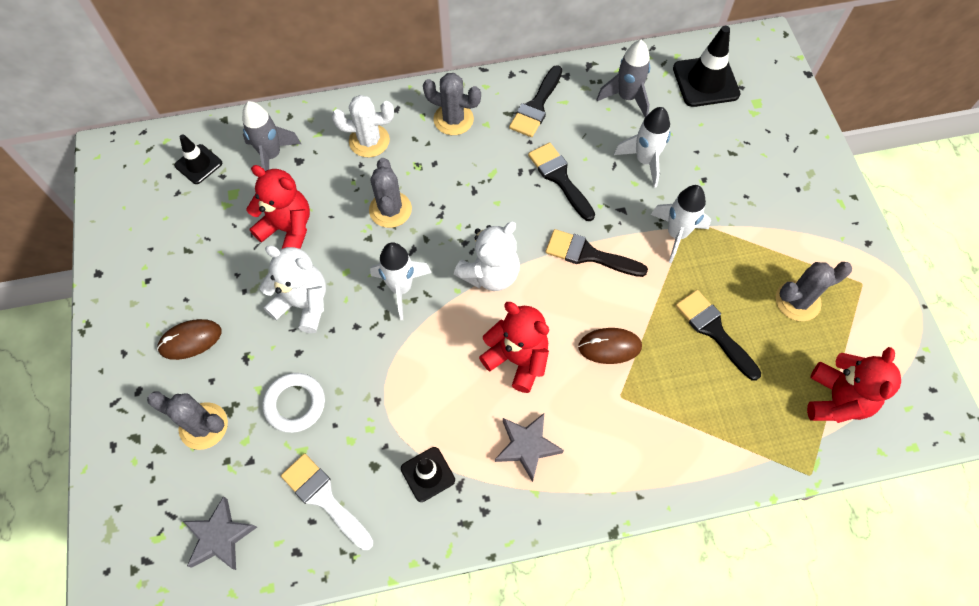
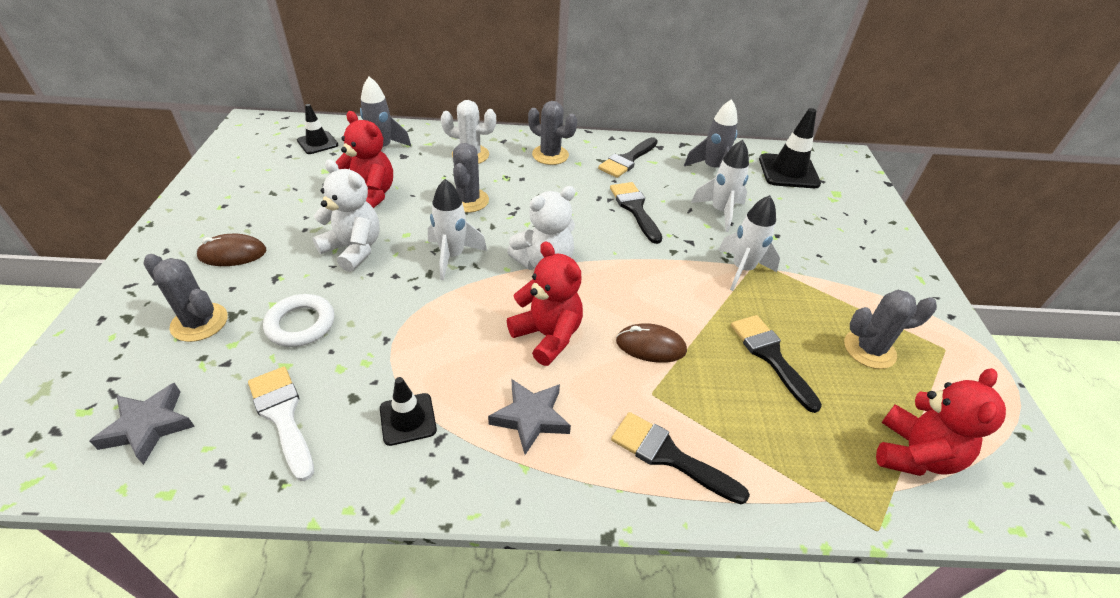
camera: 10 degrees right, 20 degrees down
(588, 254) = (648, 267): black brush -> black brush (669, 456)

